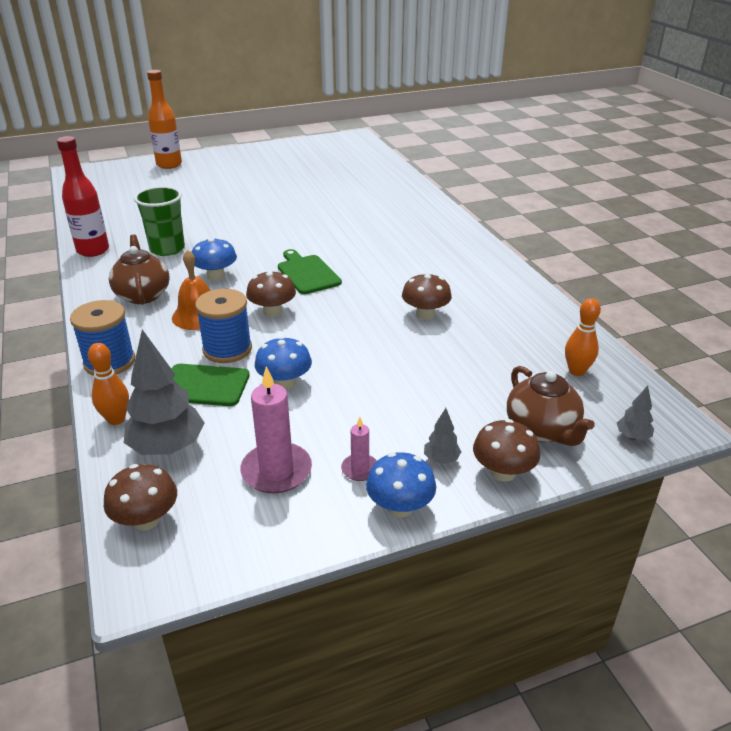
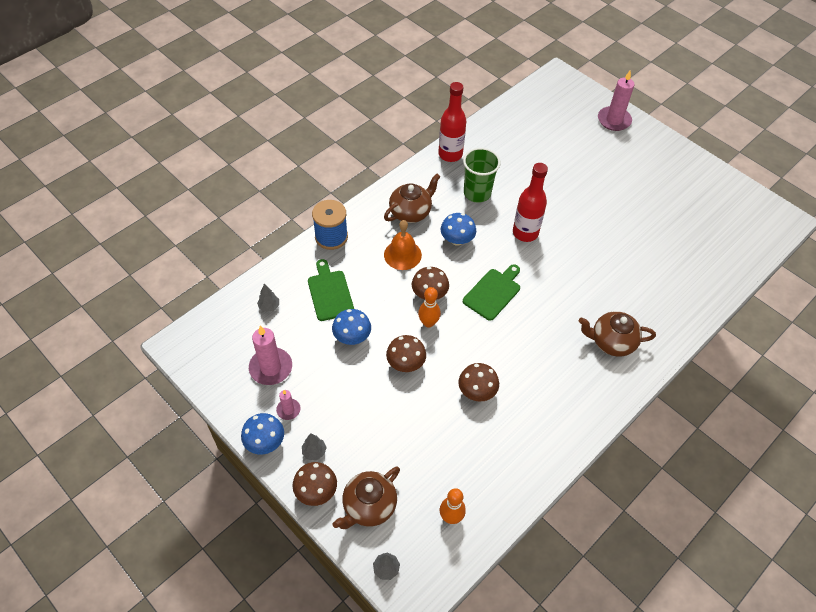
camera: 65 degrees right, 20 degrees up
(116, 419) = (282, 270): orange bowling pin -> orange bowling pin (428, 323)
(146, 519) = (214, 325): brown mushroom -> brown mushroom (406, 363)
(168, 448) = (269, 306): grey tree -> grey tree, size x0.47
(169, 165) = (614, 120): orange bottle -> pink candle
(227, 349) = (373, 289): blue spool -> none
(250, 237) = (525, 233): none -> red bottle
(417, 231) = (611, 342): none -> brown teapot

